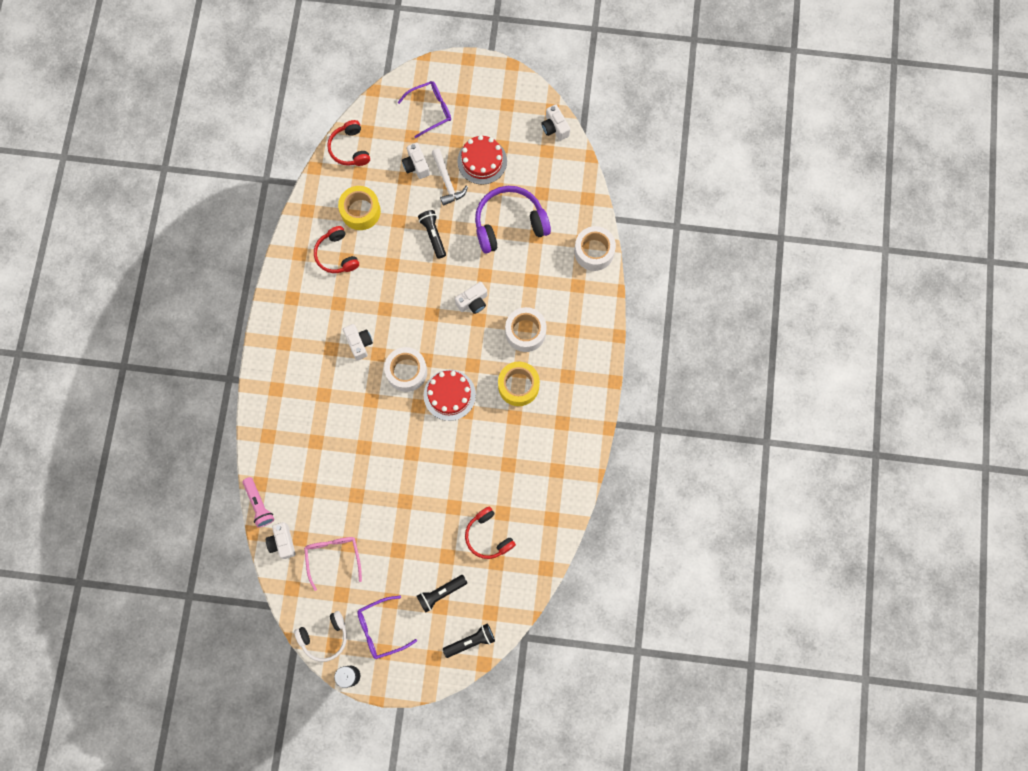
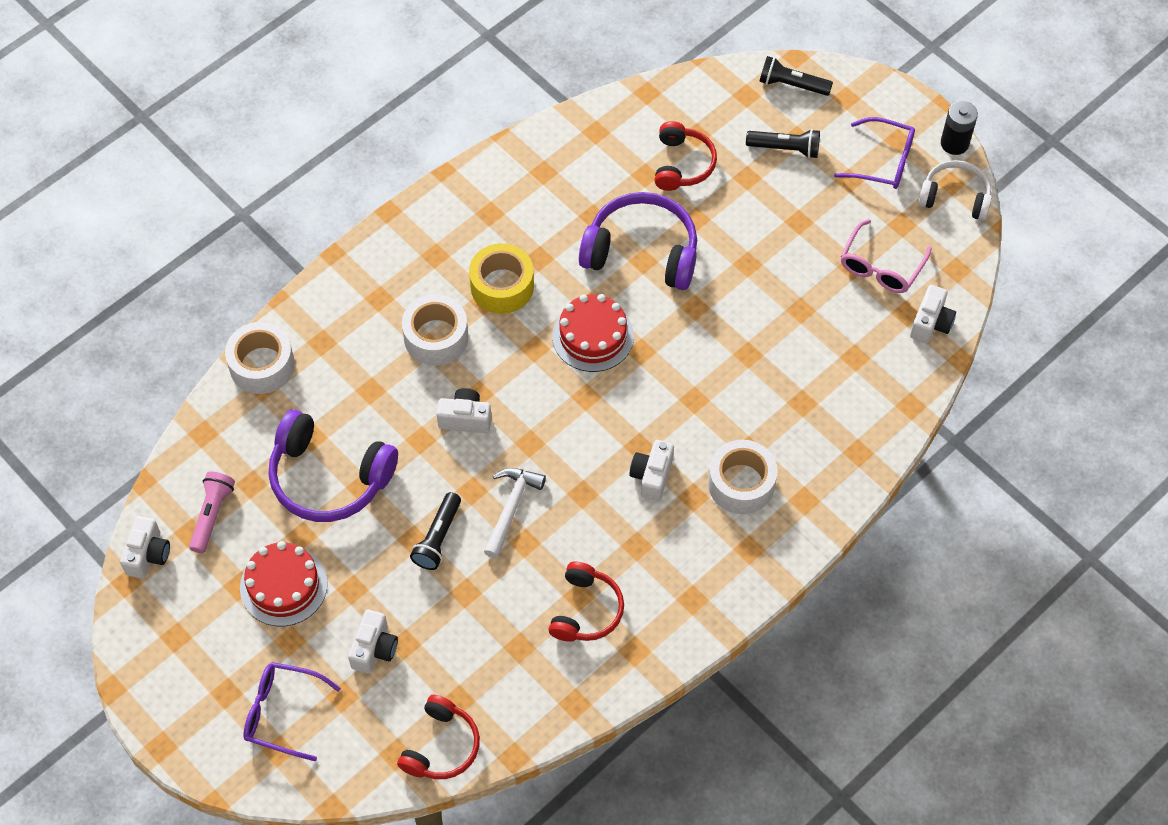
camera: 140 degrees left, 15 degrees down
(259, 504) = (929, 384): pink flashlight -> pink flashlight (212, 515)
(360, 211) = (504, 644): yellow tape -> none
(406, 372) = (621, 399): white tape -> white tape (741, 483)
(447, 181) = (354, 594): white hammer -> white hammer (511, 508)
(465, 463) = (642, 252): none -> purple headphones

